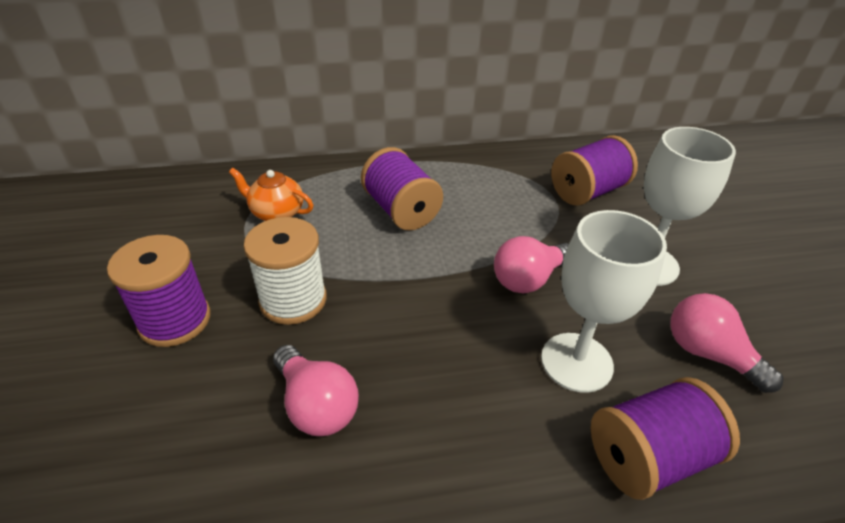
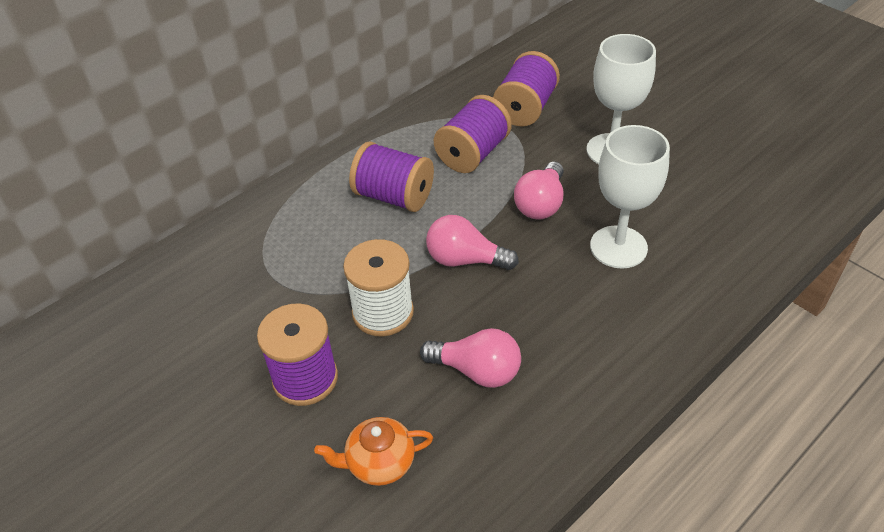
camera: 30 degrees left, 5 degrees up
(276, 213) = (288, 251): orange teapot -> orange teapot (379, 463)
(648, 457) = (701, 282): purple spool -> purple spool (472, 154)
(708, 354) = (691, 198): pink light bulb -> pink light bulb (465, 260)

